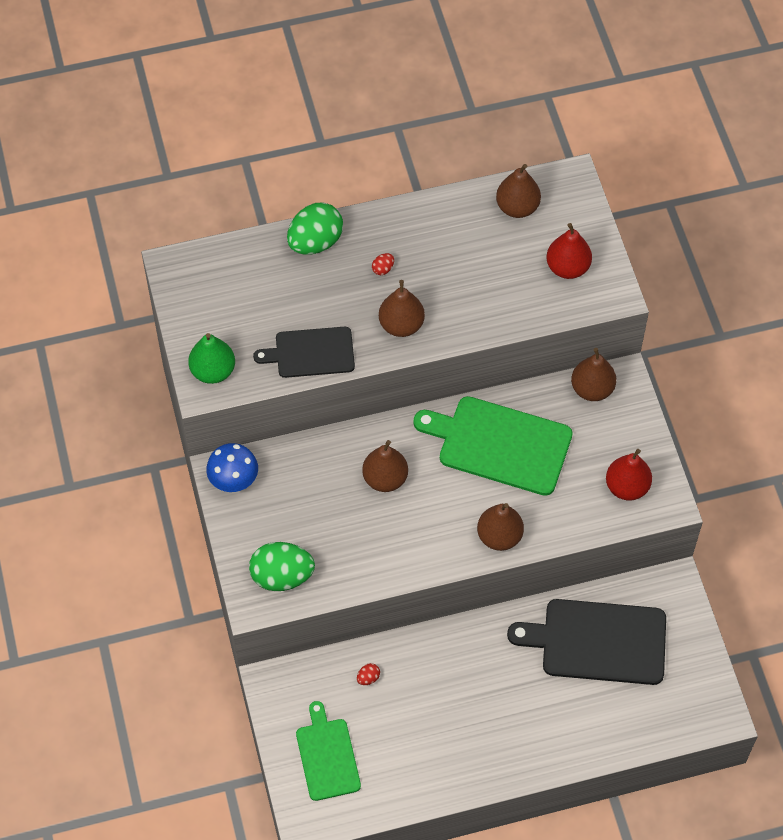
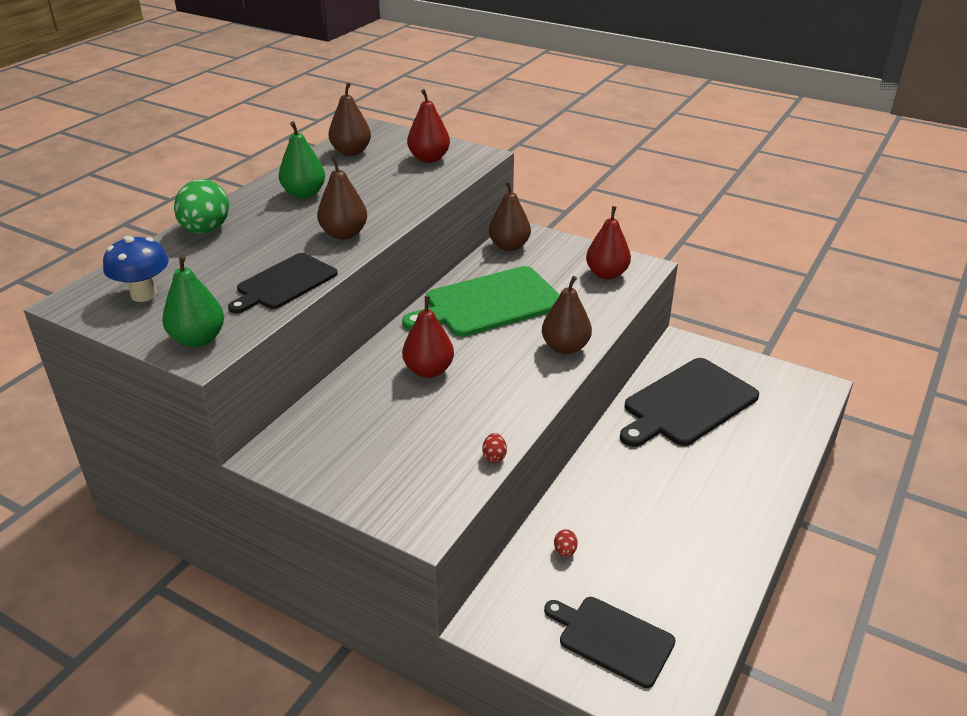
camera: 45 degrees left, 25 degrees down
(234, 482) = (291, 454): blue mushroom -> blue mushroom (144, 295)
(282, 576) = (425, 487): green egg -> none
(327, 756) = (612, 639): green cutting board -> black cutting board
(383, 269) = (286, 217): red egg -> red egg (494, 456)
(385, 479) = (429, 370): brown pear -> red pear
(423, 245) = (304, 194): none -> green pear

